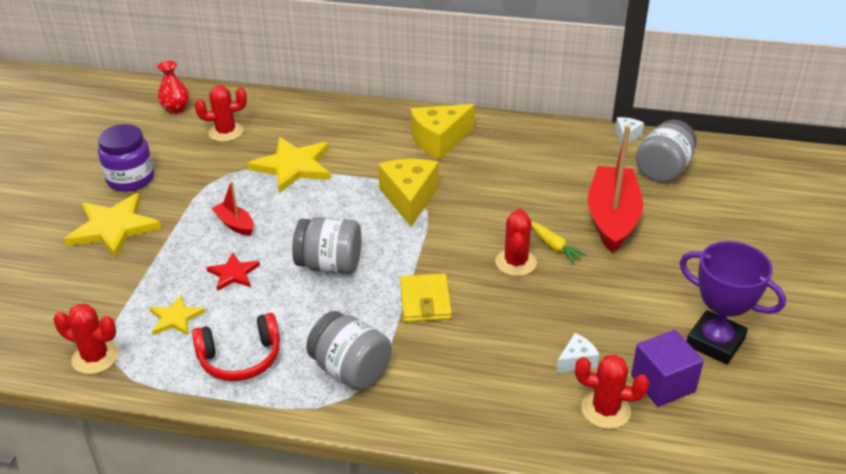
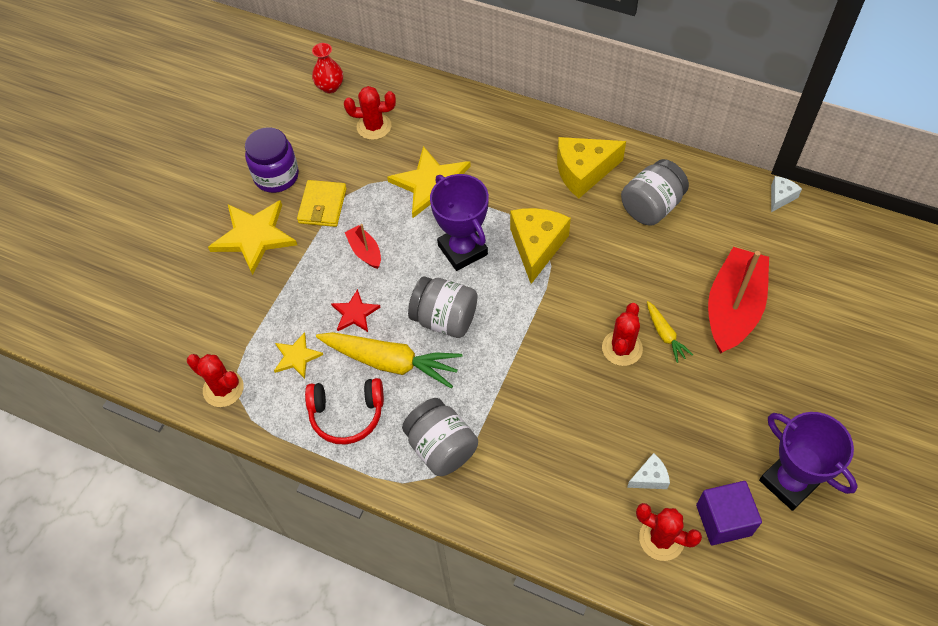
camera: 15 degrees right, 20 degrees up
(280, 307) = (391, 362): none -> yellow carrot
(335, 210) = (462, 250): none -> purple trophy
(425, 301) = (525, 379): yellow wallet -> yellow wallet (322, 206)
(663, 170) = (805, 251): grey jar -> grey jar (651, 206)

